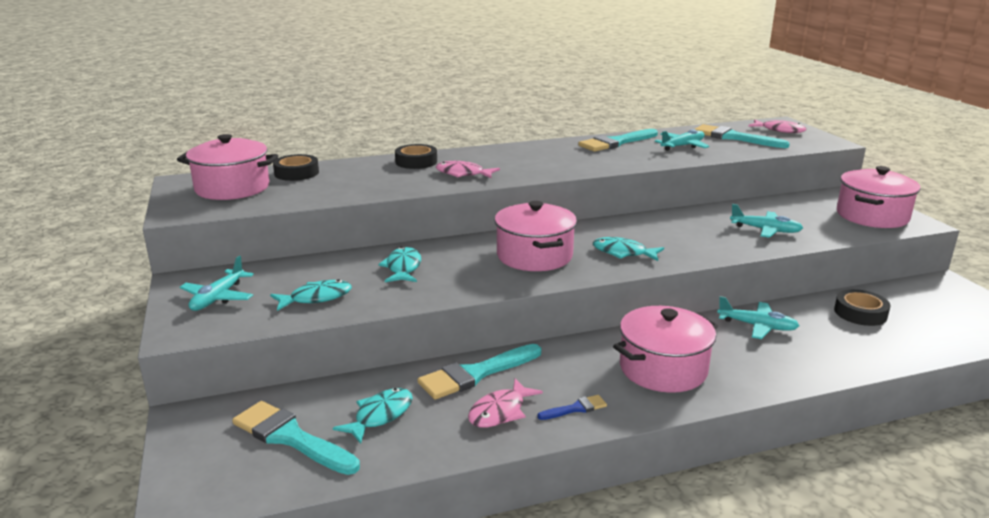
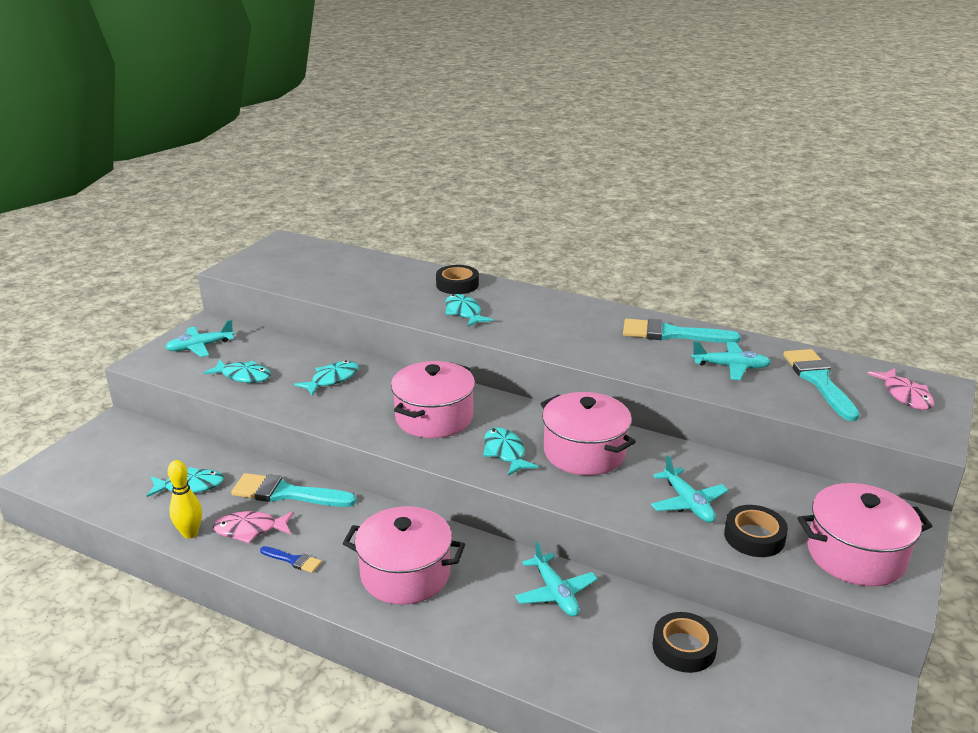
camera: 45 degrees right, 5 degrees up
(232, 188) = (298, 260): pink pot -> pink pot (584, 452)
(290, 437) = (131, 469): turquoise brush -> none
(296, 173) = (359, 262): black tape -> black tape (754, 537)
(456, 444) = (190, 533): none -> yellow bowling pin
(463, 174) = (464, 312): pink fish -> turquoise fish

